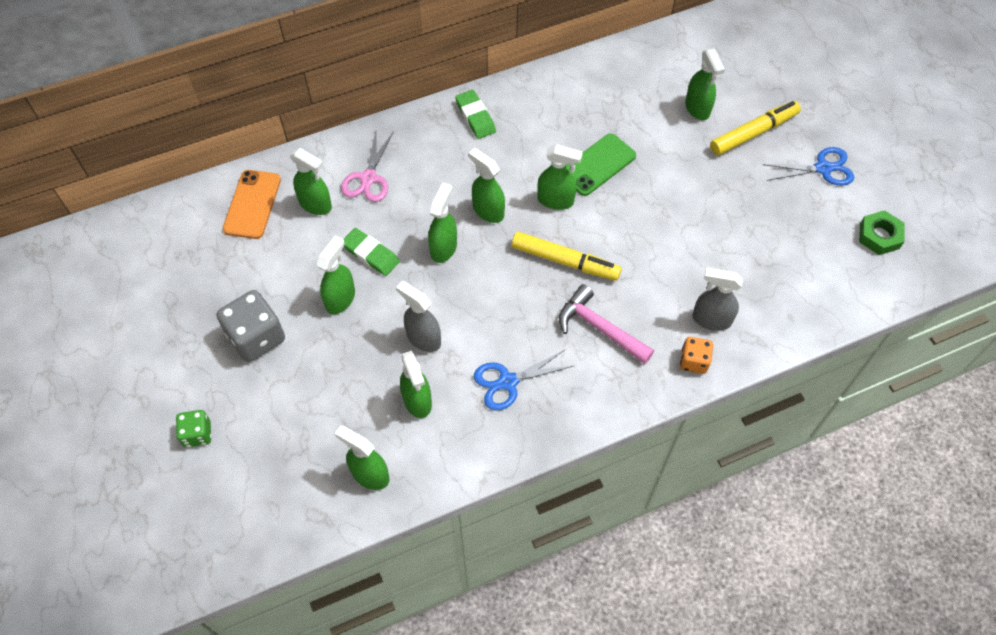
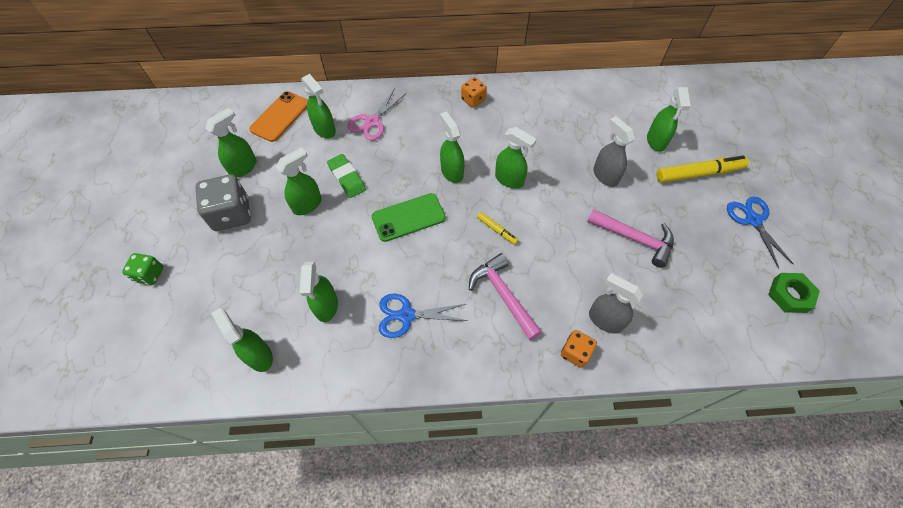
camera: 20 degrees right, 0 degrees up
(423, 338) = (355, 256): grey spray bottle -> grey spray bottle (605, 176)
(443, 248) = (404, 190): green spray bottle -> green spray bottle (243, 167)
(475, 117) = (473, 100): green eraser -> orange dice
(565, 261) = (497, 230): yellow marker -> yellow marker, size x0.50
(597, 165) = (555, 162): green phone -> green phone (408, 217)
(712, 226) = (634, 239): none -> pink hammer
(823, 168) = (753, 220): blue scissors -> blue scissors turned 120 degrees counterclockwise

